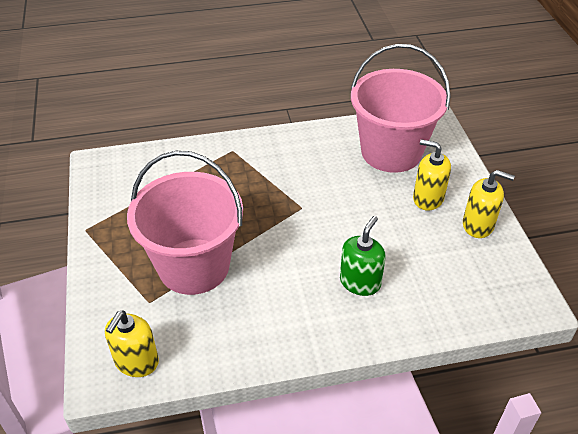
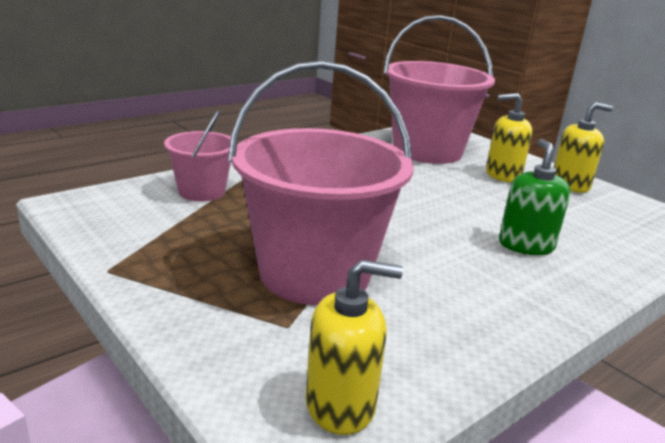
camera: 30 degrees left, 20 degrees down
(136, 361) = (340, 404): yellow soap dispenser -> yellow soap dispenser turned 90 degrees counterclockwise
(180, 167) = (202, 191): none -> pink bucket

